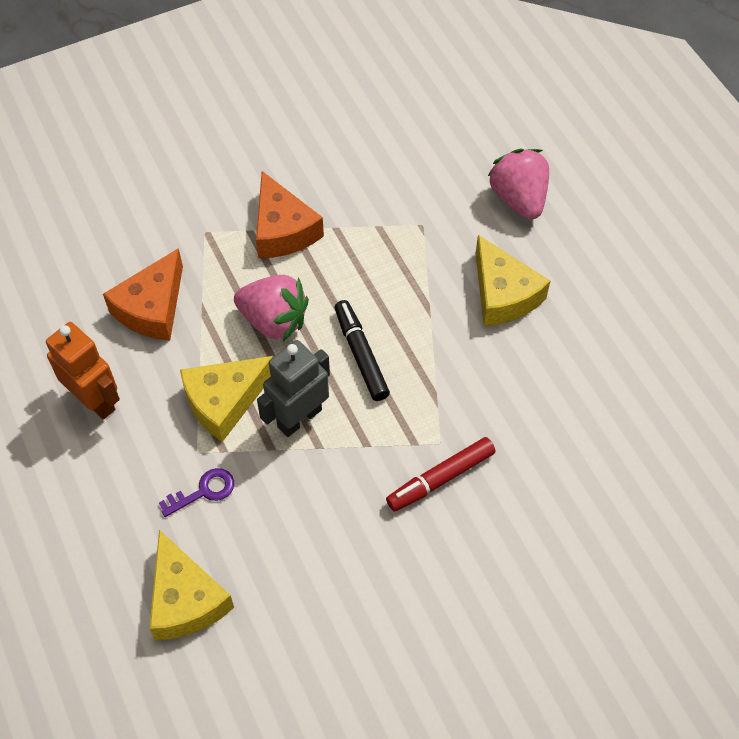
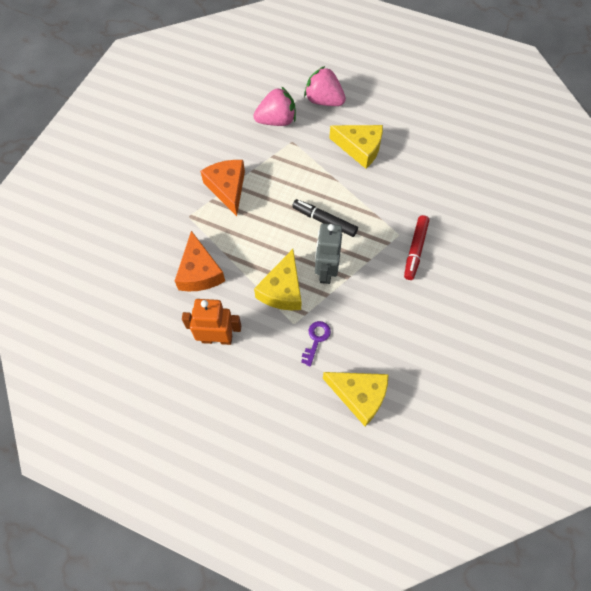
camera: 40 degrees left, 5 degrees up
(274, 321) = (267, 234): pink strawberry -> pink strawberry (276, 120)
(283, 230) = (227, 188): orange cheese -> orange cheese turned 135 degrees counterclockwise

